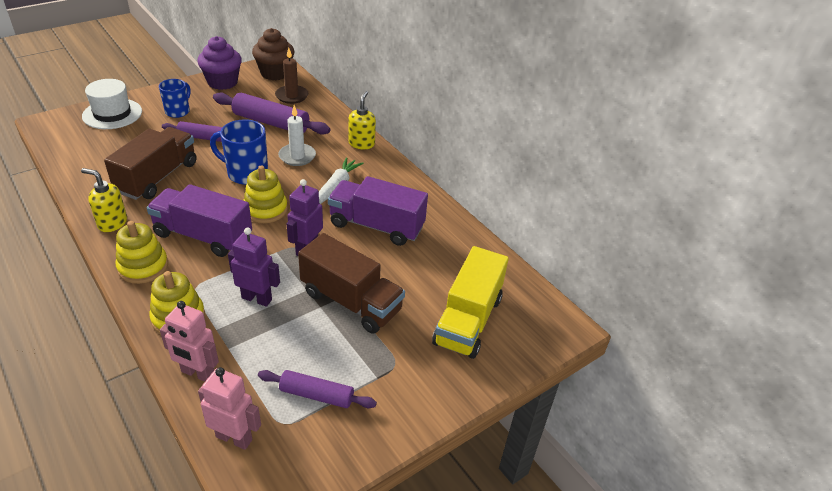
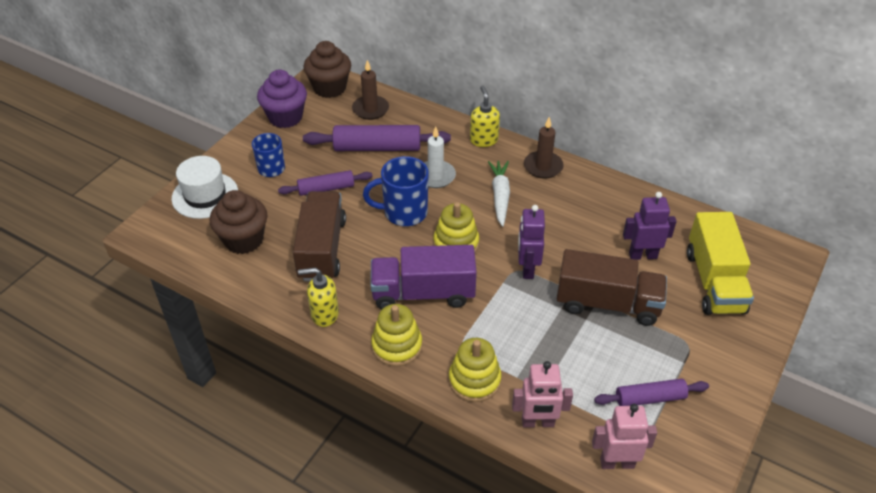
camera: 20 degrees left, 5 degrees up
(108, 151) = (243, 240): none -> brown cupcake
(257, 298) = (526, 334): purple robot -> purple robot (642, 255)
(376, 226) = (568, 222): purple truck -> none
(393, 178) = (543, 166): none -> brown candle

